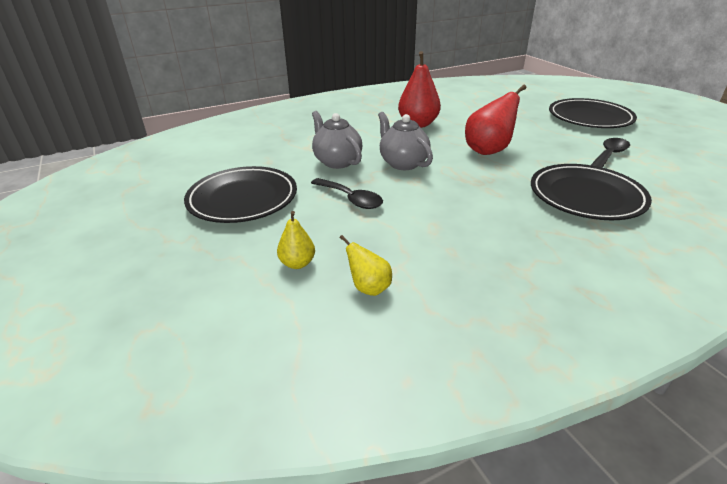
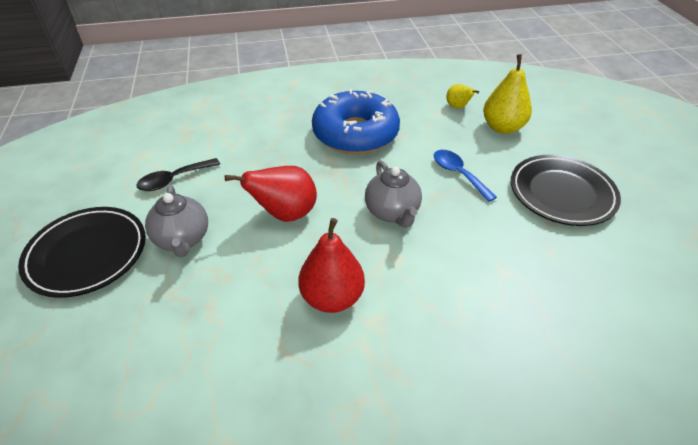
camera: 165 degrees left, 10 degrees up
(297, 263) = (502, 127): yellow pear -> yellow pear, size x1.82
(337, 161) = (466, 231): grey teapot -> grey teapot (183, 239)
(351, 199) = (458, 174): black spoon -> blue spoon
(489, 221) = (355, 133): none -> blue donut
(586, 196) = (260, 139): black plate -> none

